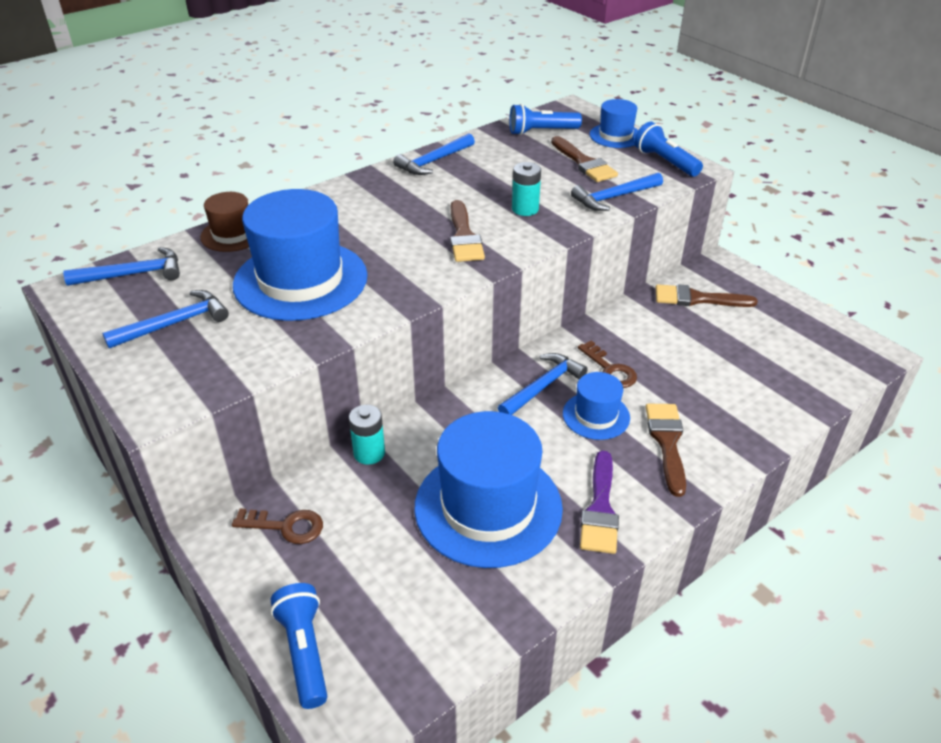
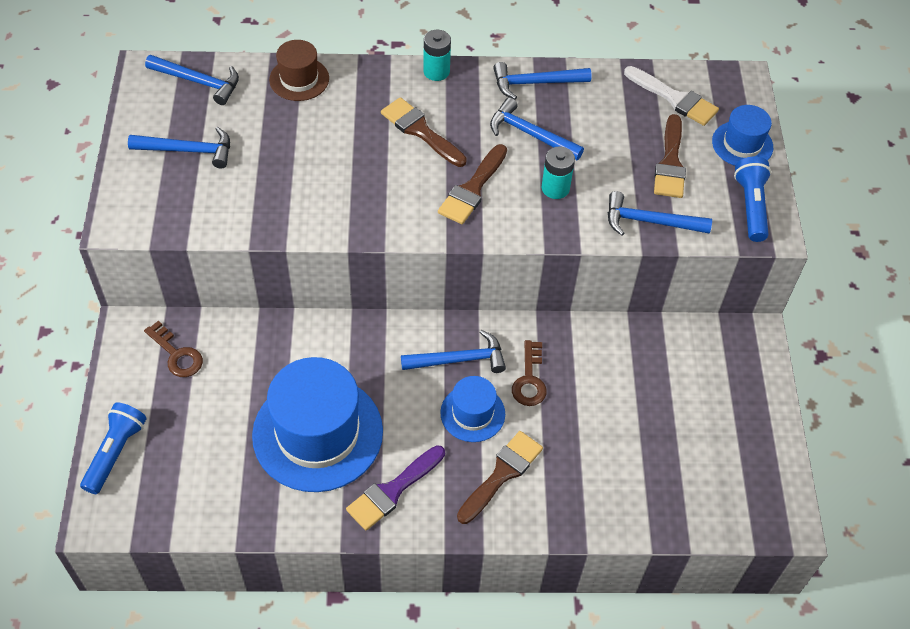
camera: 35 degrees right, 15 degrees up
(300, 280) = (306, 160): blue hat -> none
(369, 453) = (279, 332): turquoise battery -> turquoise battery (436, 71)
(466, 189) = (530, 134): none -> blue hammer
(541, 132) = (675, 98): blue flashlight -> white brush
(697, 299) = (687, 359): brown brush -> brown brush (420, 131)

